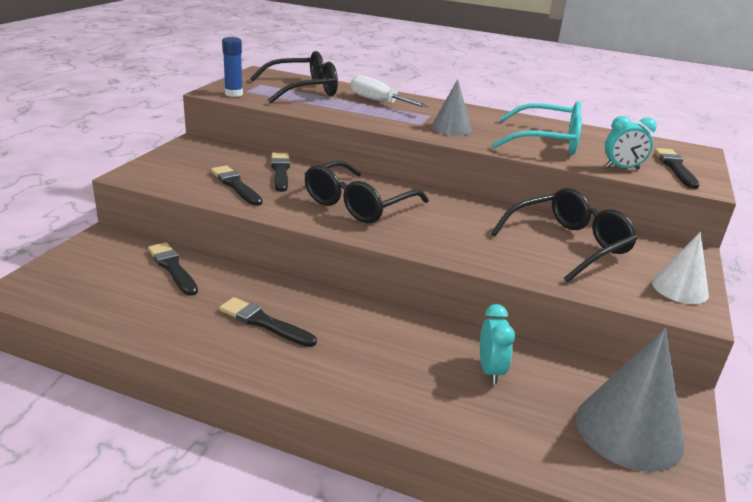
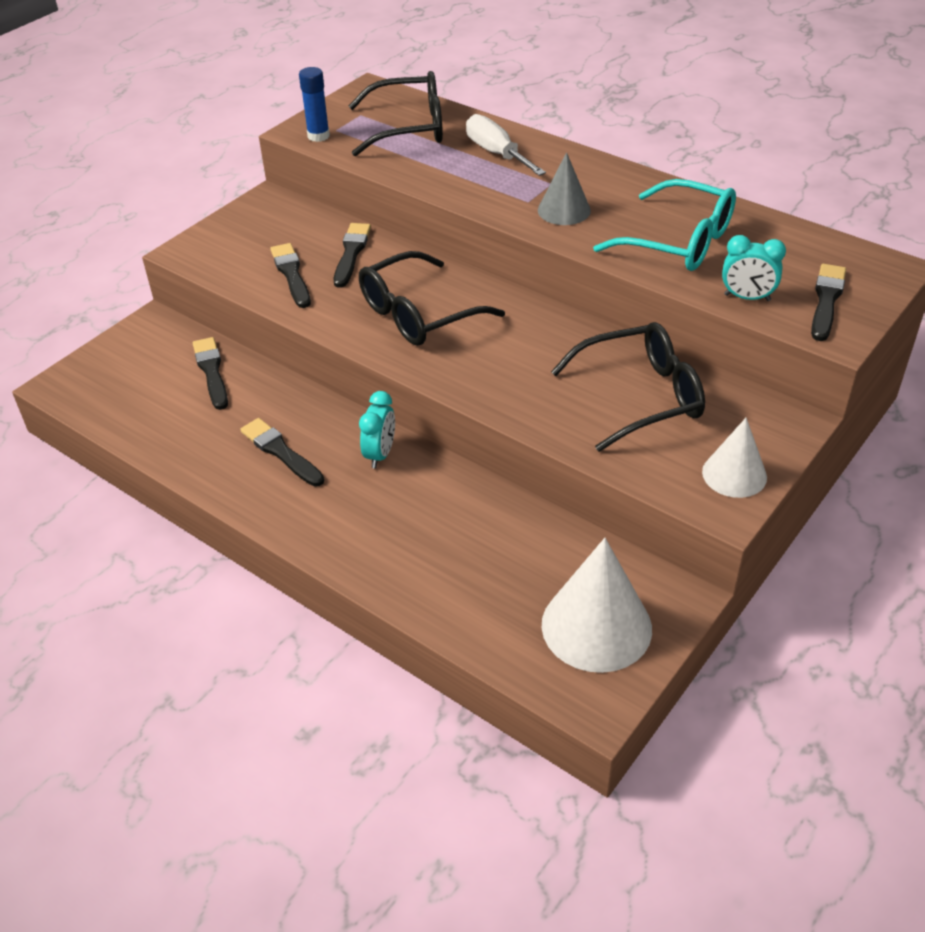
camera: 20 degrees right, 15 degrees up
(490, 371) = (489, 539): turquoise clock -> turquoise clock (380, 454)
(629, 430) = (596, 626): grey cone -> white cone

